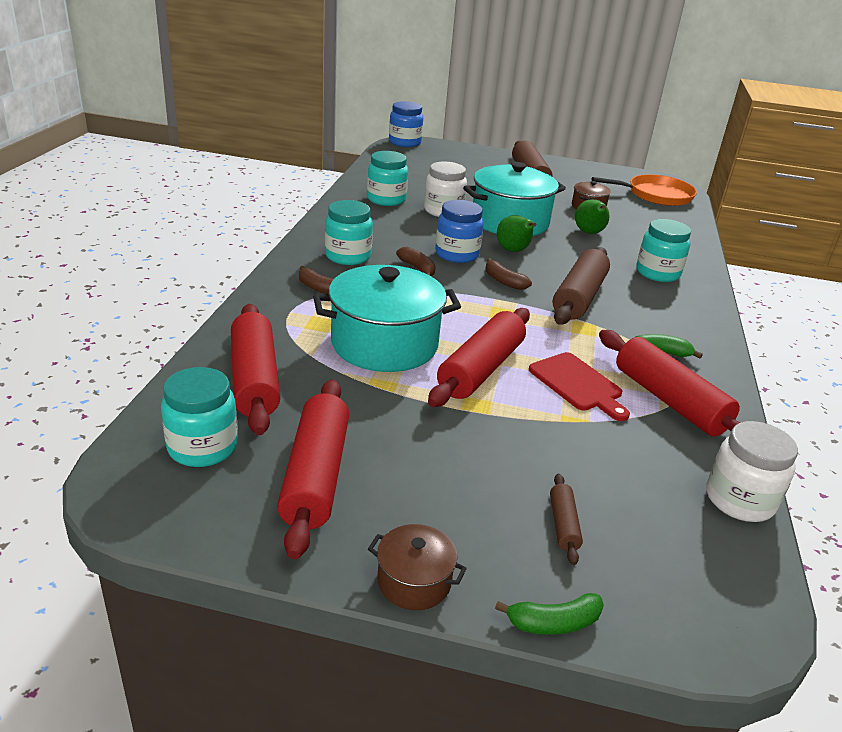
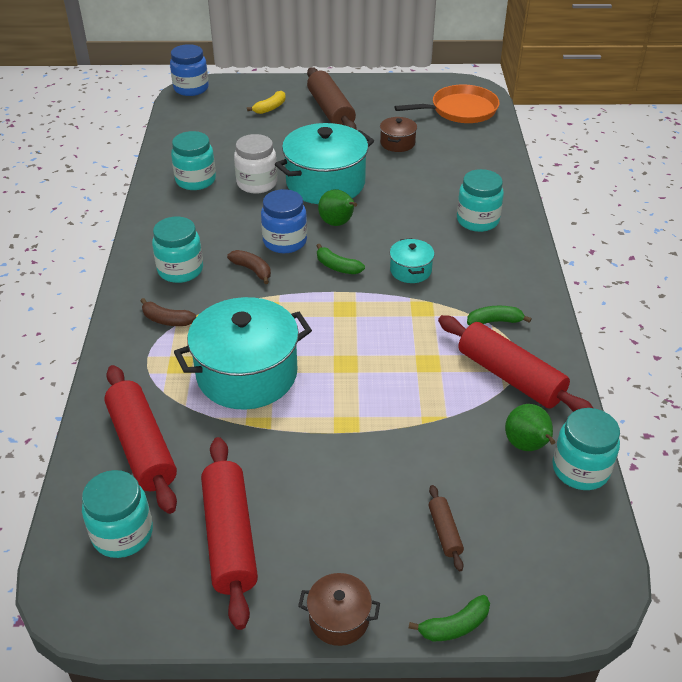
camera: 10 degrees left, 10 degrees up
(473, 165) = (270, 108): none -> yellow banana
(481, 369) = (341, 382): red rolling pin -> none
(503, 281) = (337, 267): brown banana -> green banana
(578, 297) = (410, 270): brown rolling pin -> turquoise pot
(578, 384) = (429, 378): red cutting board -> none
(589, 233) = (405, 180): green pear -> green pear (527, 446)
(739, 500) = (580, 469): white jar -> turquoise jar

